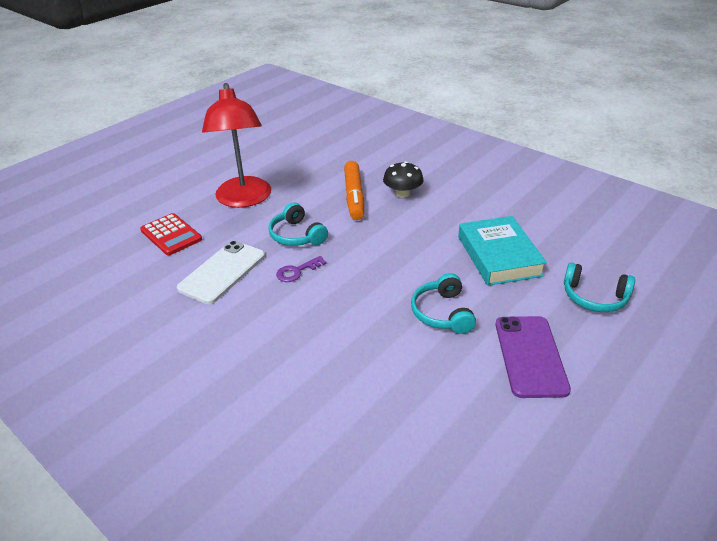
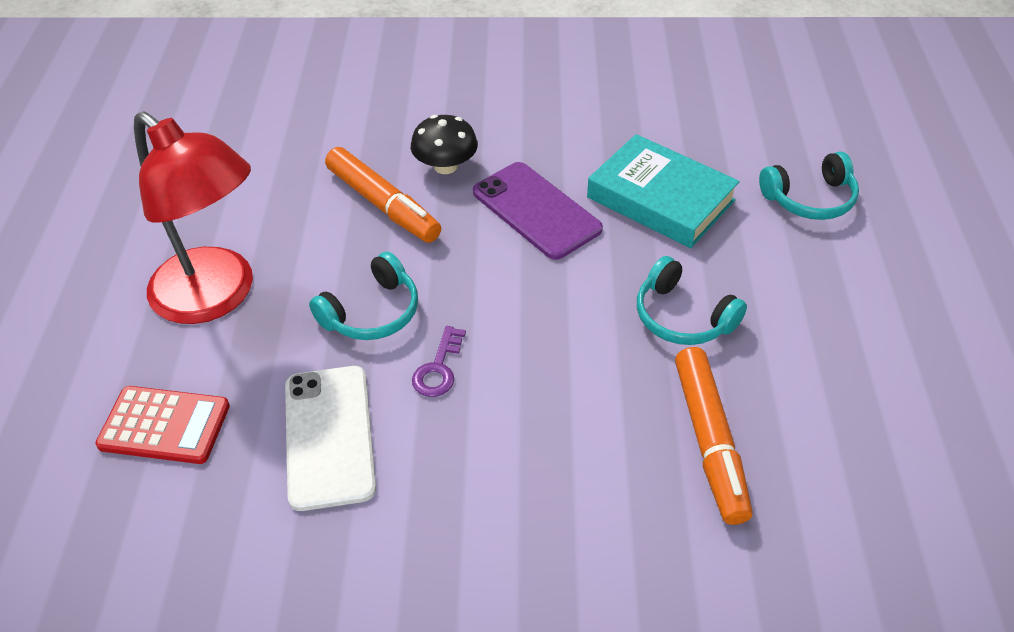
camera: 40 degrees left, 10 degrees up
(297, 235) = (372, 312): turquoise headphones -> turquoise headphones turned 60 degrees counterclockwise
(385, 374) = (709, 441): none -> orange marker
(530, 356) = (825, 314): purple phone -> purple phone (536, 210)

